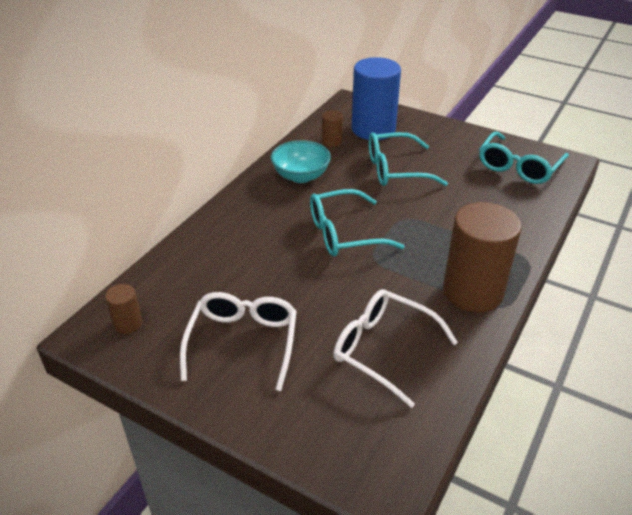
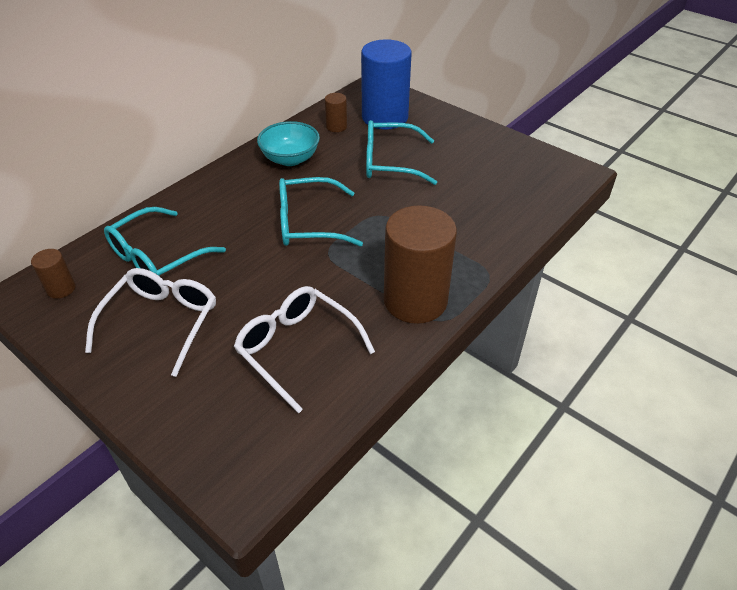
camera: 10 degrees right, 5 degrees up
(518, 167) = (522, 172): turquoise glasses -> turquoise glasses (157, 257)

